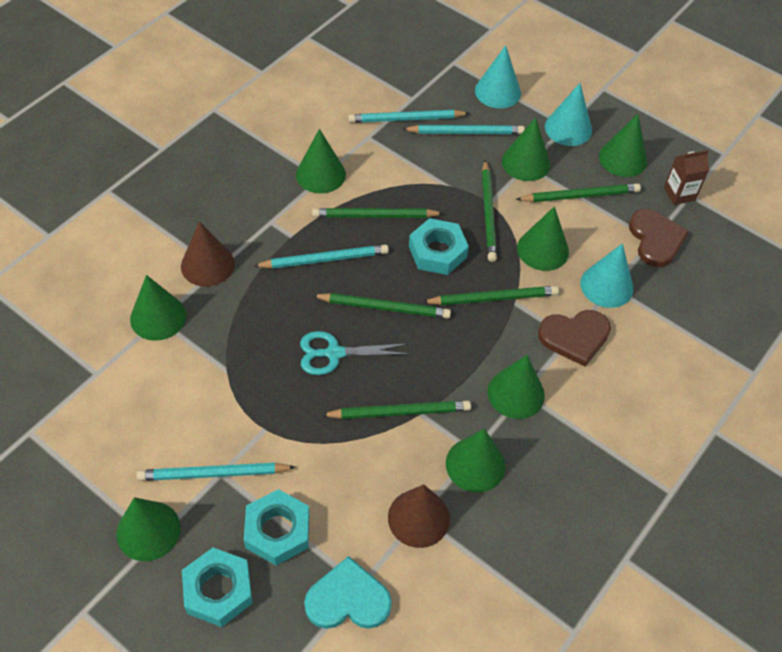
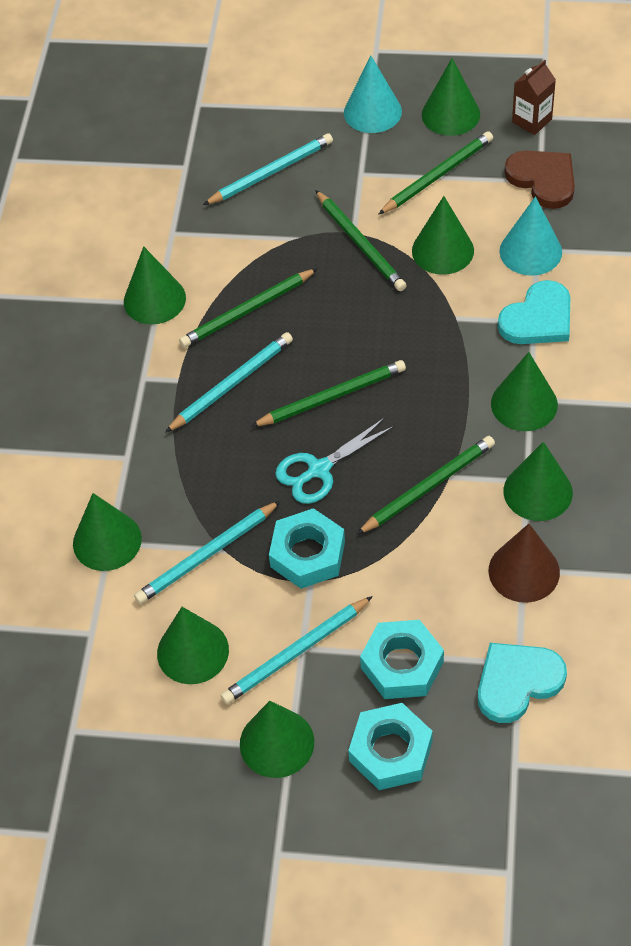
camera: 25 degrees left, 0 degrees up
(207, 265) = (113, 459): brown cone -> none
(406, 119) = (197, 192): turquoise pencil -> turquoise pencil (207, 555)
(437, 252) = (340, 311): turquoise nut -> turquoise nut (307, 554)
(493, 298) = (431, 326): green pencil -> none
(497, 91) = (270, 111): turquoise cone -> none
(526, 162) = (357, 171): green cone -> green cone (193, 651)
(574, 337) = (538, 318): brown heart -> turquoise heart

